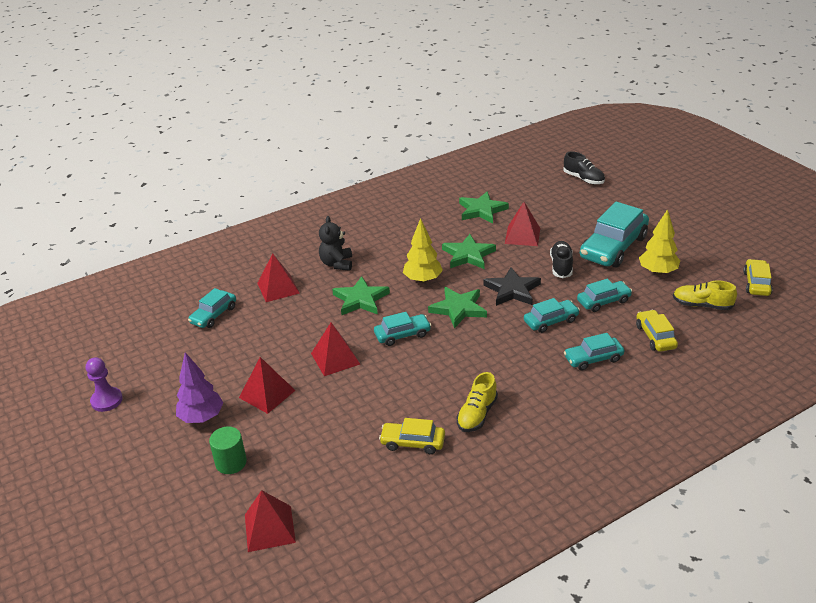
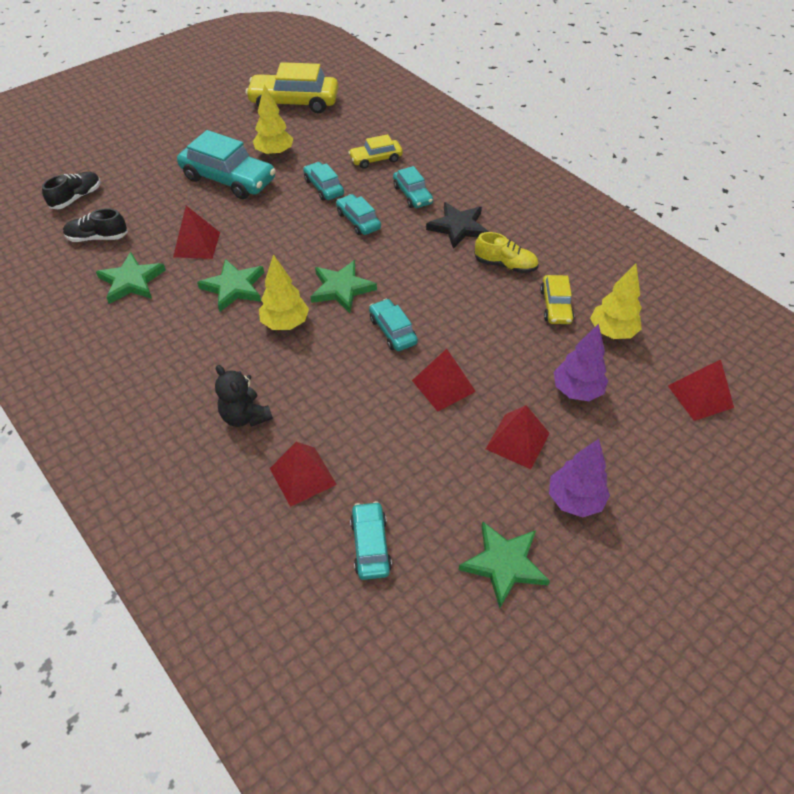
camera: 100 degrees left, 15 degrees up
(107, 400) = (576, 633): purple pawn -> none
(214, 315) = (370, 545): turquoise car -> turquoise car turned 120 degrees counterclockwise
(231, 463) = (632, 450): green cylinder -> none
(305, 439) = (576, 391): none -> purple tree
(337, 264) = (245, 416): black teddy bear -> black teddy bear turned 60 degrees clockwise
(360, 299) = (327, 378): green star -> green star (504, 564)
(368, 479) = (612, 332): none -> yellow tree
(512, 290) = (306, 249): black star -> black star (458, 227)
(561, 266) = (261, 214): black shoe -> black shoe (97, 238)
(702, 305) = (327, 132): yellow shoe -> none
(756, 283) = (294, 102): yellow car -> yellow car, size x1.84

